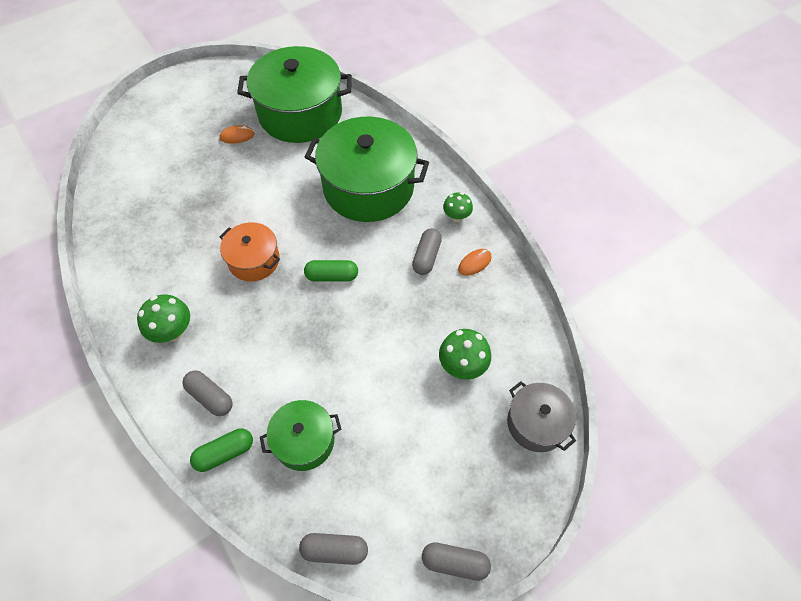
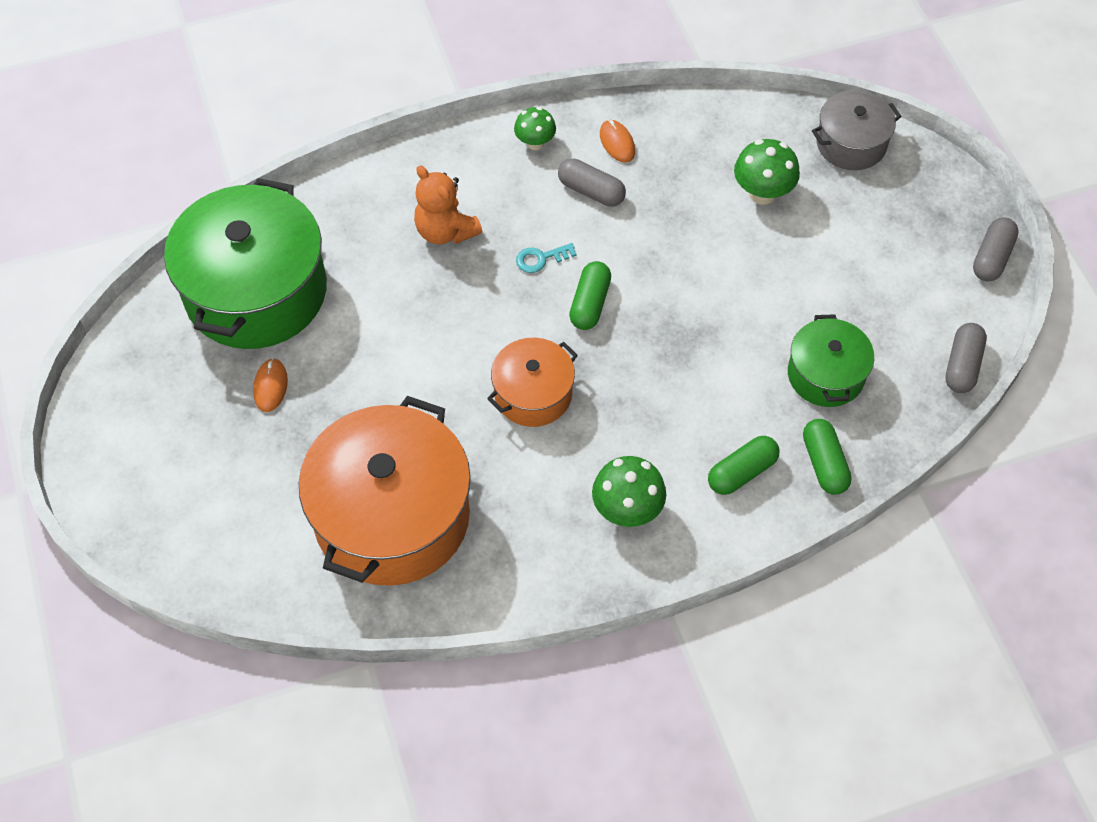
camera: 75 degrees left, 0 degrees up
(157, 211) = (392, 516): none -> orange pot
(210, 397) = (742, 472): grey capsule -> green capsule
(361, 241) = (541, 259): none -> turquoise key
(368, 187) = (445, 231): green pot -> orange teddy bear

